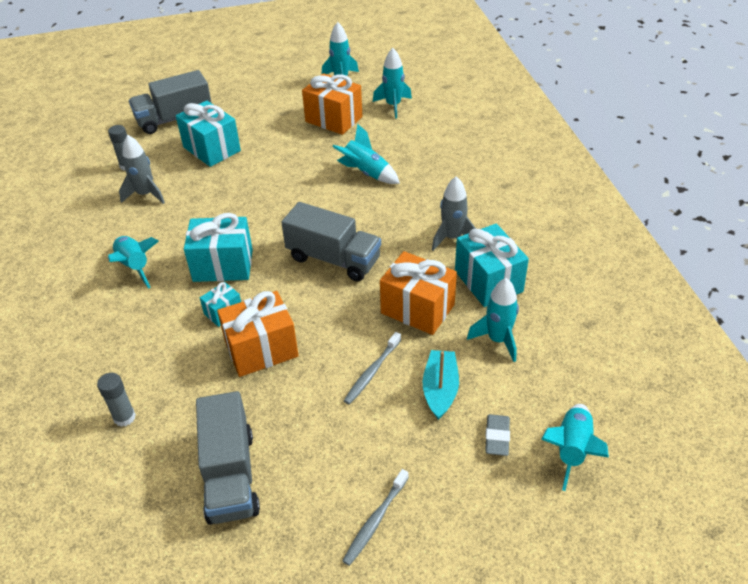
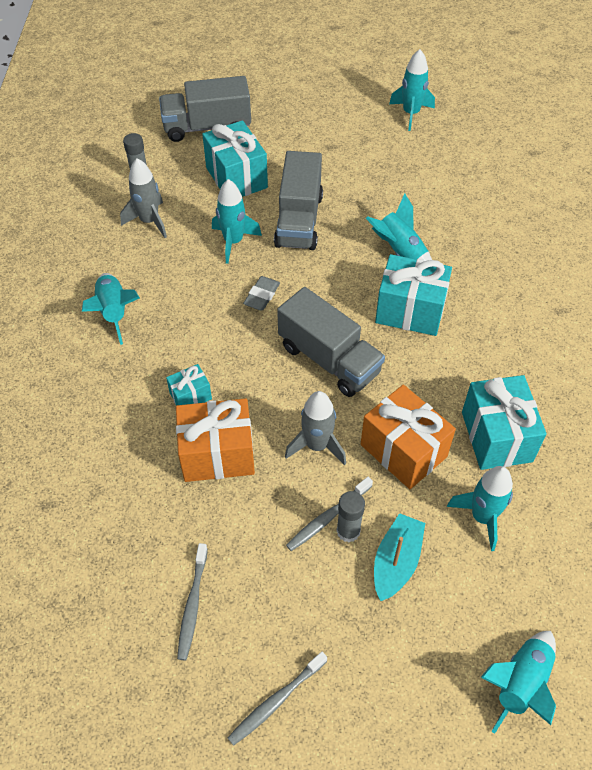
camera: 15 degrees right, 10 degrees up
(124, 417) = (55, 496): grey glue stick -> grey glue stick (348, 531)
(223, 265) = (206, 335): turquoise gift -> turquoise gift (410, 311)
(230, 475) = (143, 598): grey truck -> grey truck (299, 220)
(277, 468) = (192, 605): none -> grey toothbrush
(333, 119) = (385, 169): orange gift -> none
(393, 106) = (461, 166): turquoise rocket -> turquoise rocket (233, 242)
(452, 238) = (473, 367): grey rocket -> grey rocket (317, 445)
(497, 437) = (440, 641): grey eraser -> grey eraser (262, 296)

